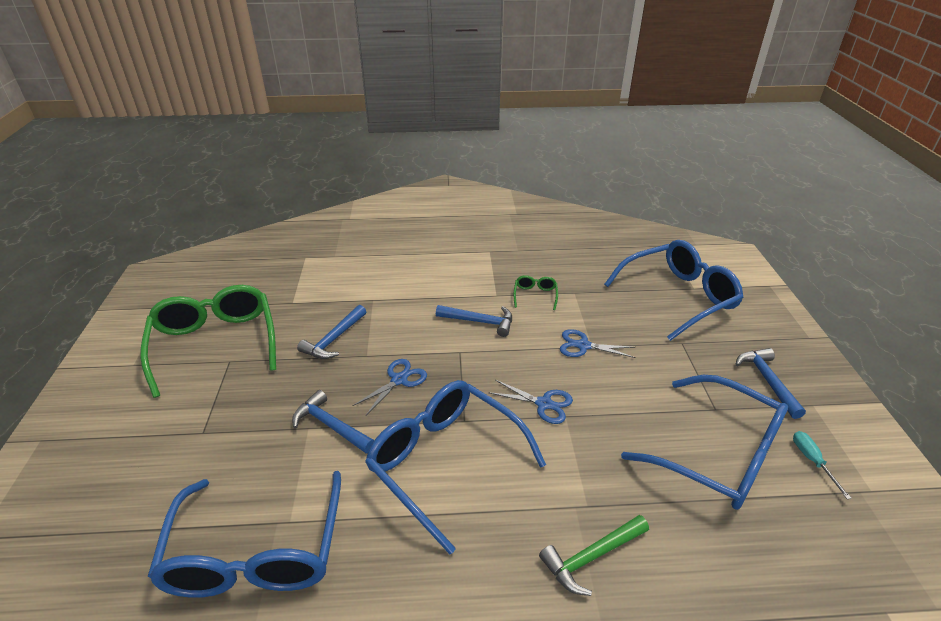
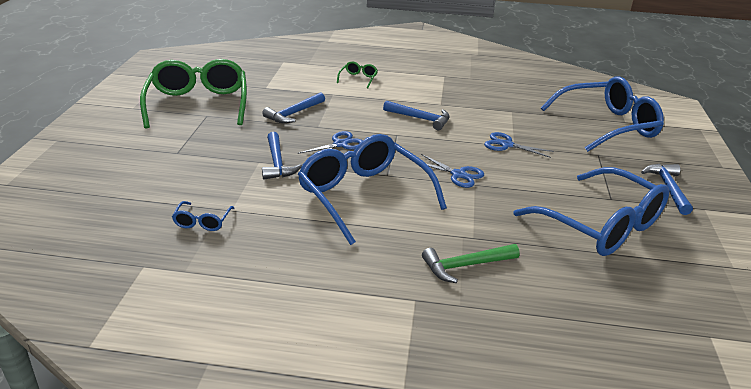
camera: 10 degrees right, 5 degrees down
(256, 551) = (202, 222): blue glasses -> blue glasses, size x0.40
(331, 426) = (277, 163): blue hammer -> blue hammer turned 150 degrees counterclockwise
(535, 295) = (475, 108): green glasses -> green glasses (358, 79)
(812, 461) = (686, 242): turquoise screwdriver -> none

